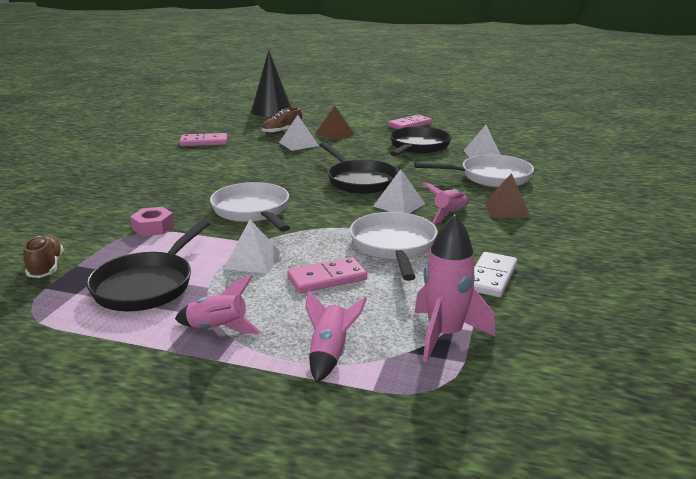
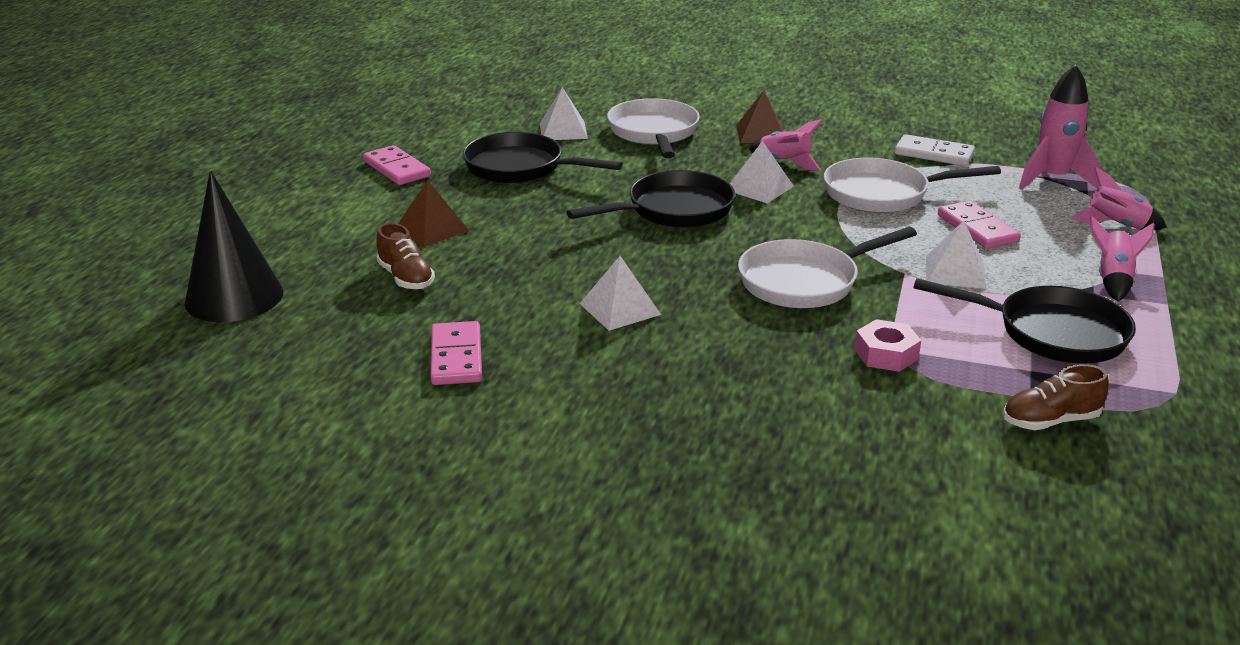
camera: 90 degrees left, 5 degrees up
(298, 144) = (488, 259): white pyramid -> white pyramid (620, 309)

